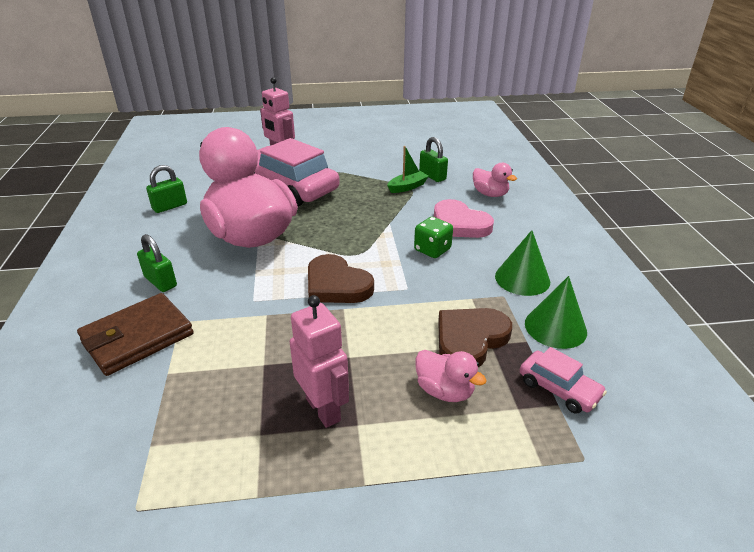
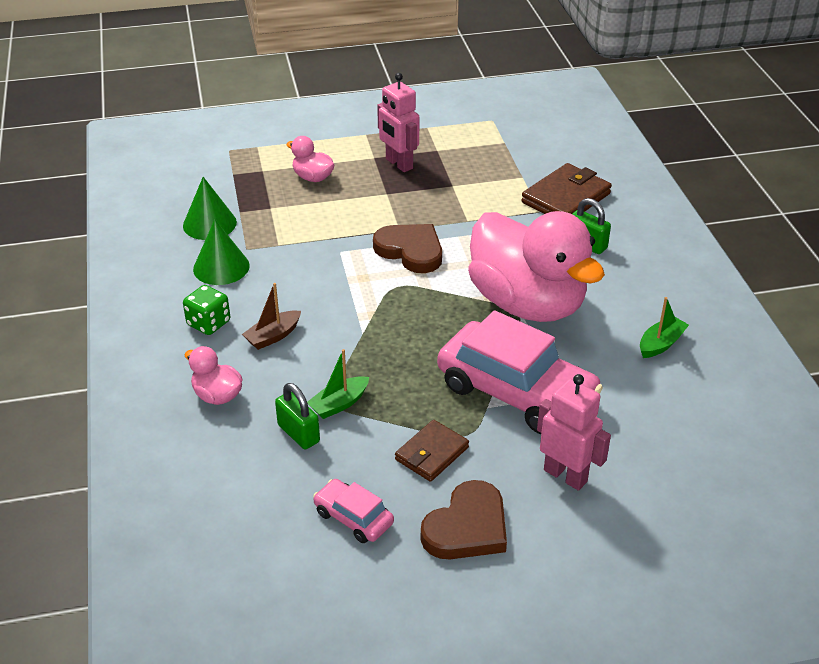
camera: 175 degrees right, 5 degrees up
(170, 206) = (661, 344): green padlock -> green boat
(353, 166) = (432, 453): none -> brown wallet
(432, 250) = (311, 296): green dice -> green dice (208, 323)
(459, 224) = (273, 336): pink heart -> brown boat
(470, 339) = (287, 211): brown heart -> brown heart (467, 527)
(559, 389) = (228, 183): pink car -> pink car (353, 518)

